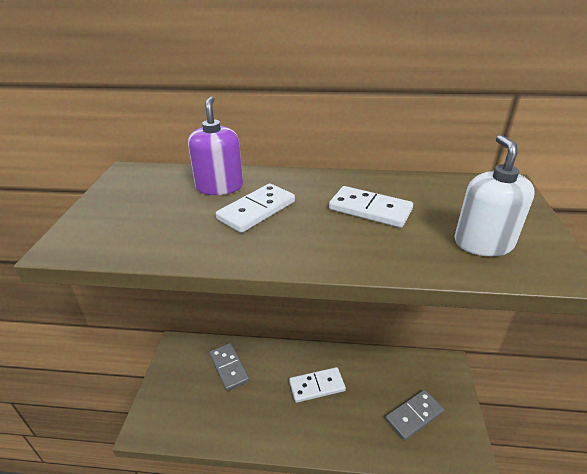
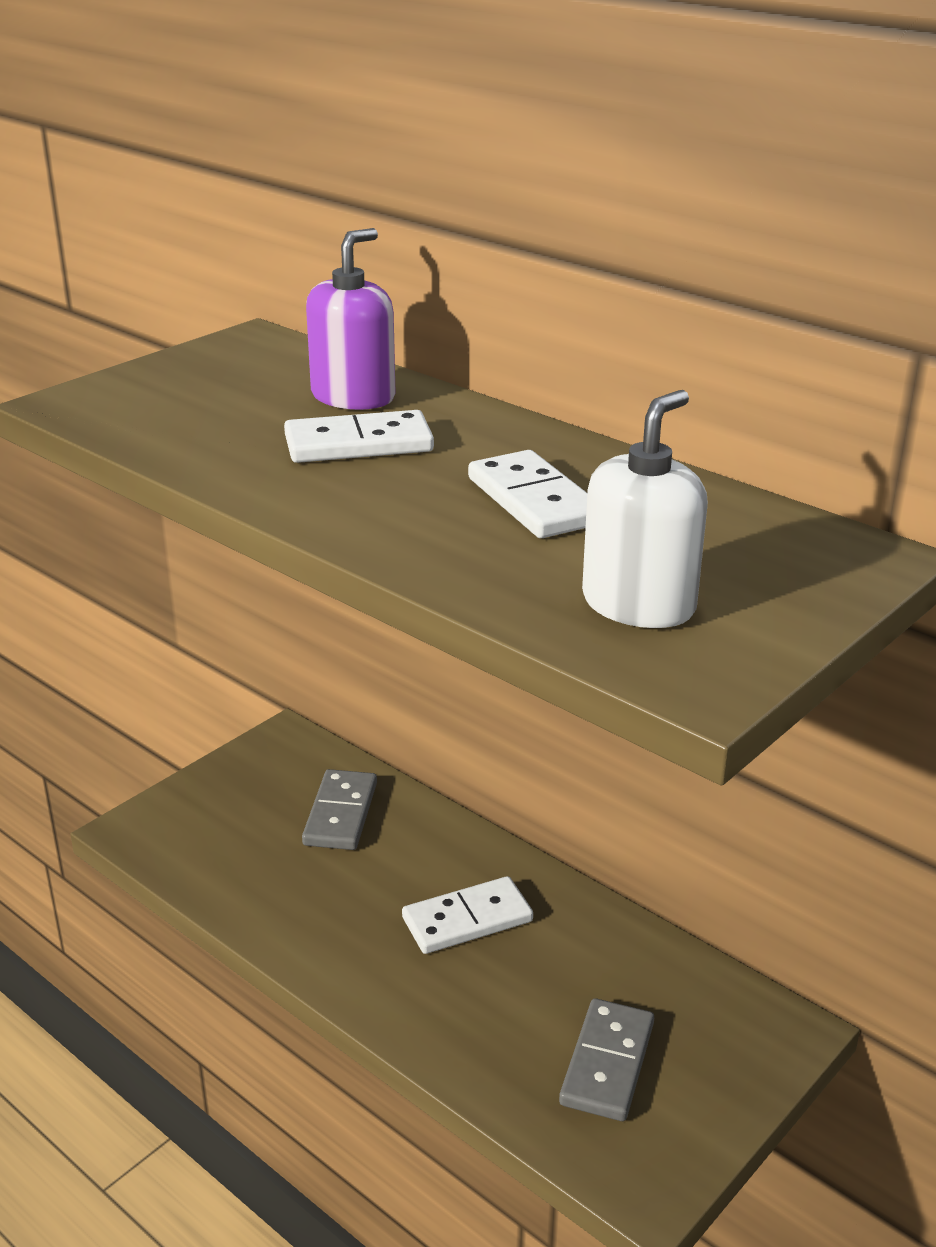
camera: 35 degrees right, 5 degrees down
(317, 386) = (467, 920): white domino -> white domino turned 45 degrees counterclockwise
(414, 416) = (607, 1063): grey domino -> grey domino turned 75 degrees counterclockwise

